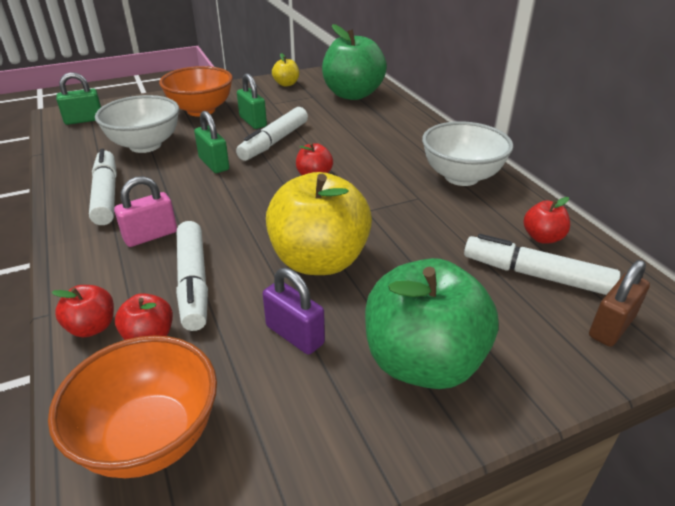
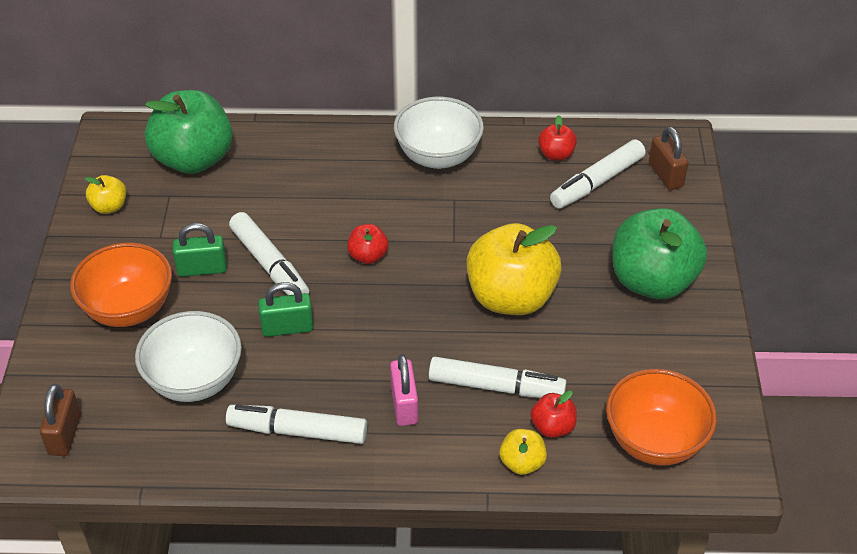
camera: 65 degrees left, 10 degrees up
(84, 120) = (65, 434): green padlock -> brown padlock
(92, 327) = (522, 463): red apple -> yellow apple
(295, 335) = (593, 340): purple padlock -> none

